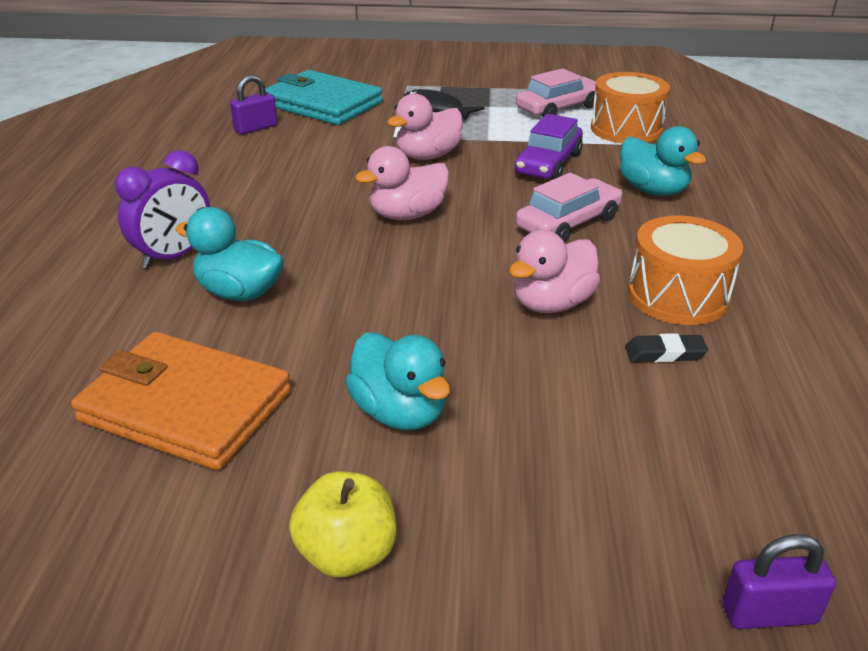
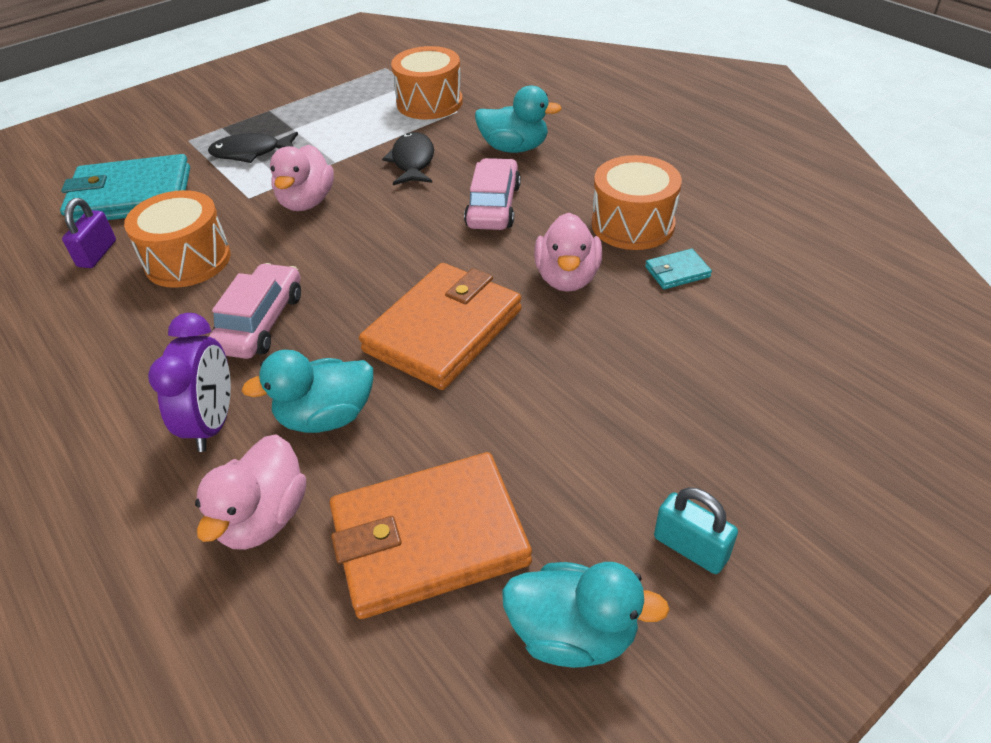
camera: 40 degrees left, 10 degrees up
(299, 156) = (188, 260): none -> orange drum
(347, 554) = (690, 548): yellow apple -> turquoise padlock
(396, 285) = (443, 330): none -> orange wallet
(399, 412) = (584, 427): turquoise duck -> turquoise duck (573, 634)
(407, 215) = (366, 265): pink duck -> pink duck (263, 518)
(548, 164) = (412, 161): purple car -> black fish
(558, 108) = (353, 106): pink car -> pink car (260, 322)
(664, 353) = (677, 272): black eraser -> turquoise wallet
(769, 613) = (918, 400): purple padlock -> none

